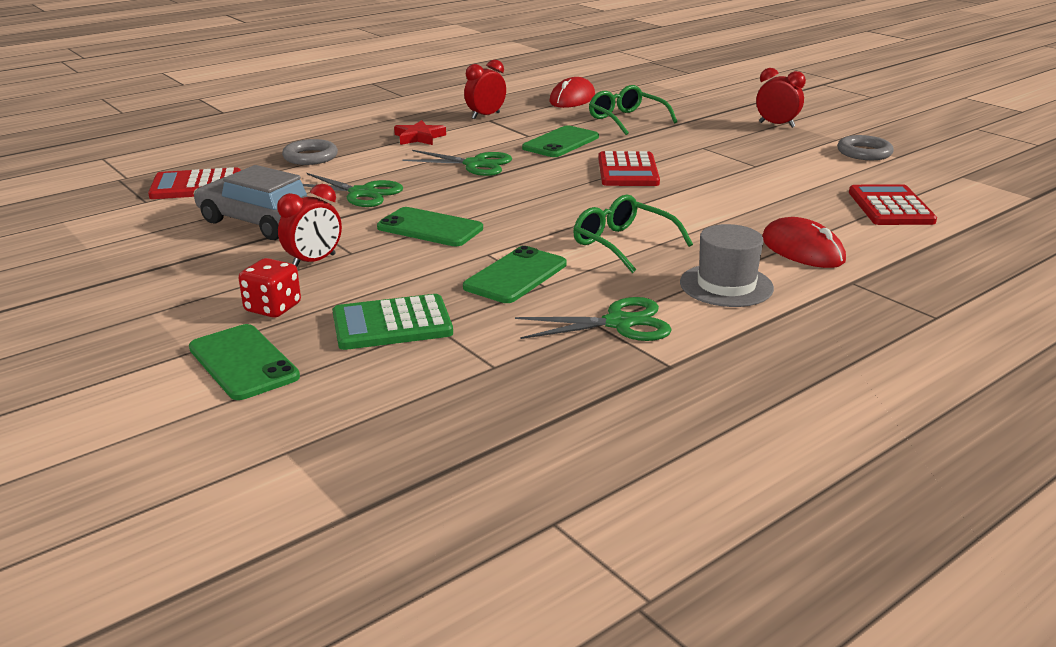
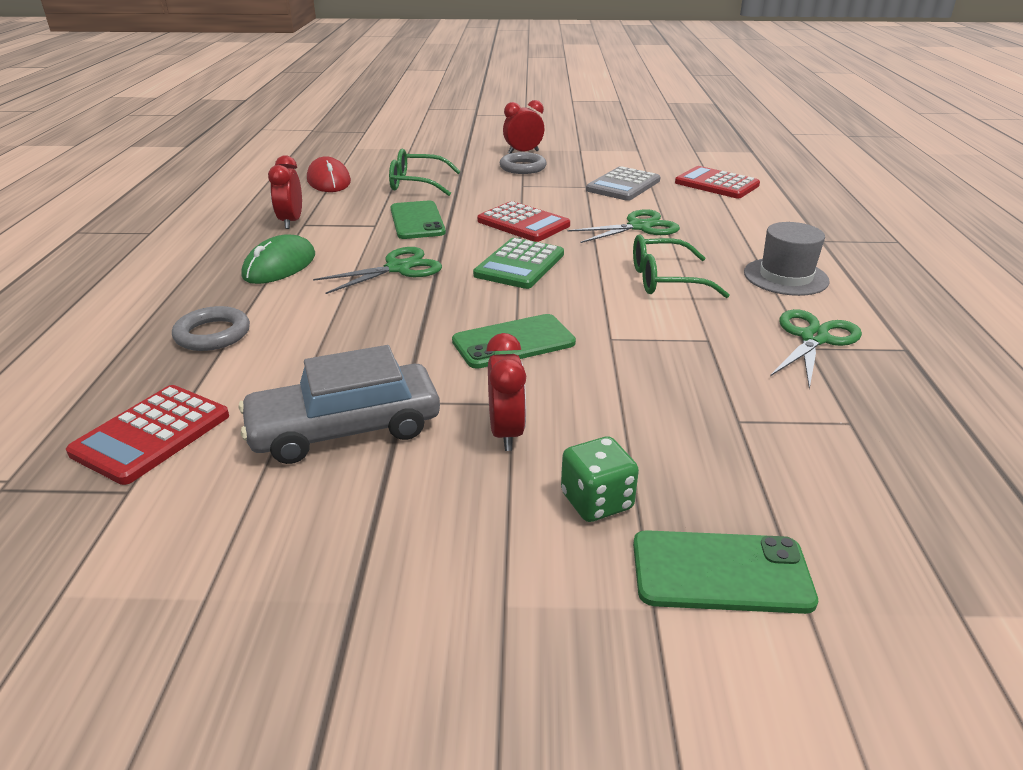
camera: 50 degrees left, 5 degrees up
(273, 308) = (596, 501): red dice -> green dice
(361, 193) = (368, 343): green scissors -> green scissors (639, 227)
(392, 324) = (713, 441): green calculator -> green calculator (519, 265)
(419, 137) = (280, 266): red star -> green mouse
(515, 276) = (674, 344): green phone -> none
(791, 176) = (623, 185): none -> grey calculator
(802, 250) = (753, 232): red mouse -> none
(864, 152) = (616, 154): grey ring -> grey ring (522, 167)

